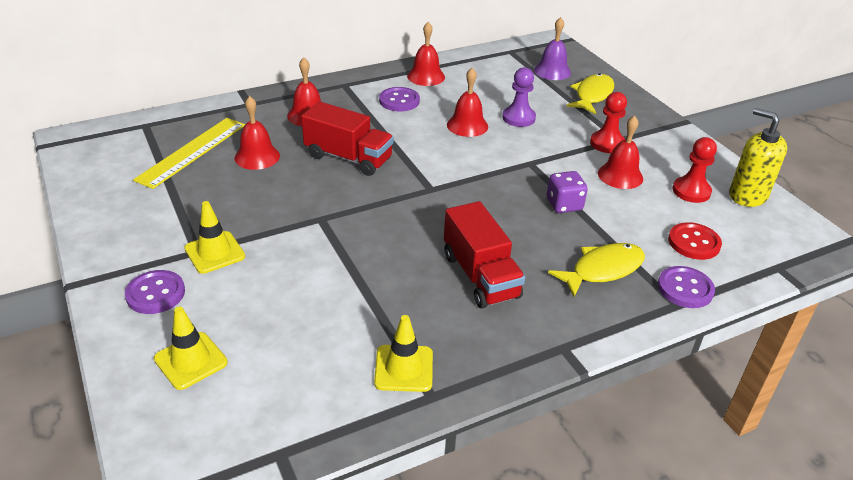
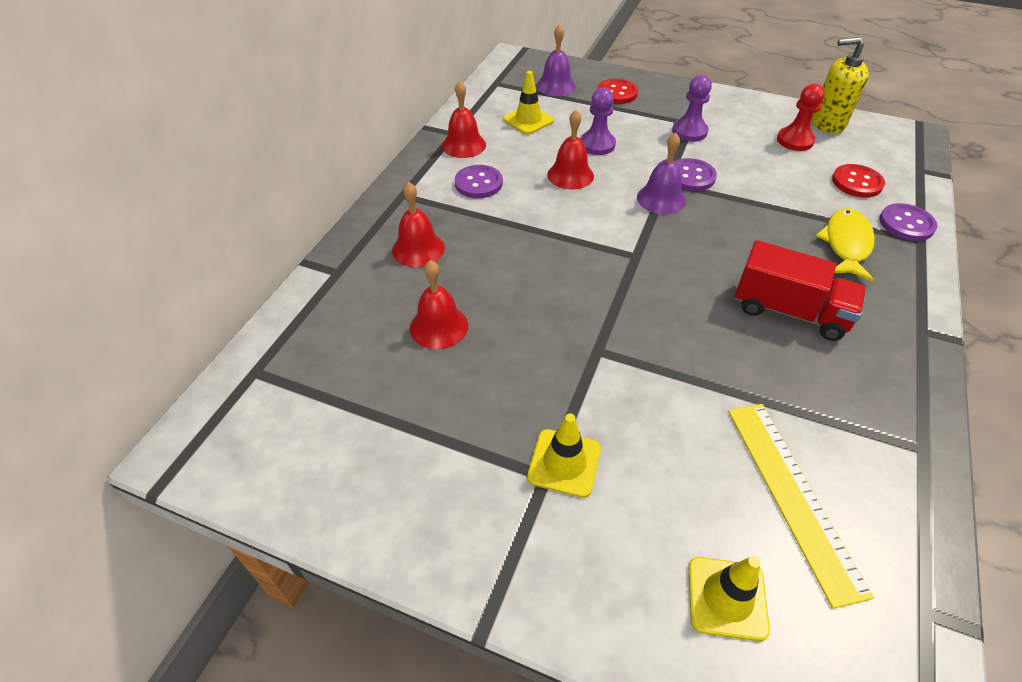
camera: 40 degrees left, 10 degrees up
(155, 294) = (583, 558): purple button -> purple button (691, 176)
(192, 151) = (362, 367): yellow ruler -> yellow ruler (793, 495)
(348, 158) = (524, 270): red truck -> none
(404, 368) = (872, 441): yellow traffic cone -> yellow traffic cone (528, 120)
(507, 169) = (661, 199): none -> purple bell
(564, 205) = (743, 205): purple dice -> none
(592, 95) = (617, 93): yellow fish -> red button
(607, 143) = (689, 131): red pawn -> purple pawn
(620, 175) = (738, 155): red bell -> none

